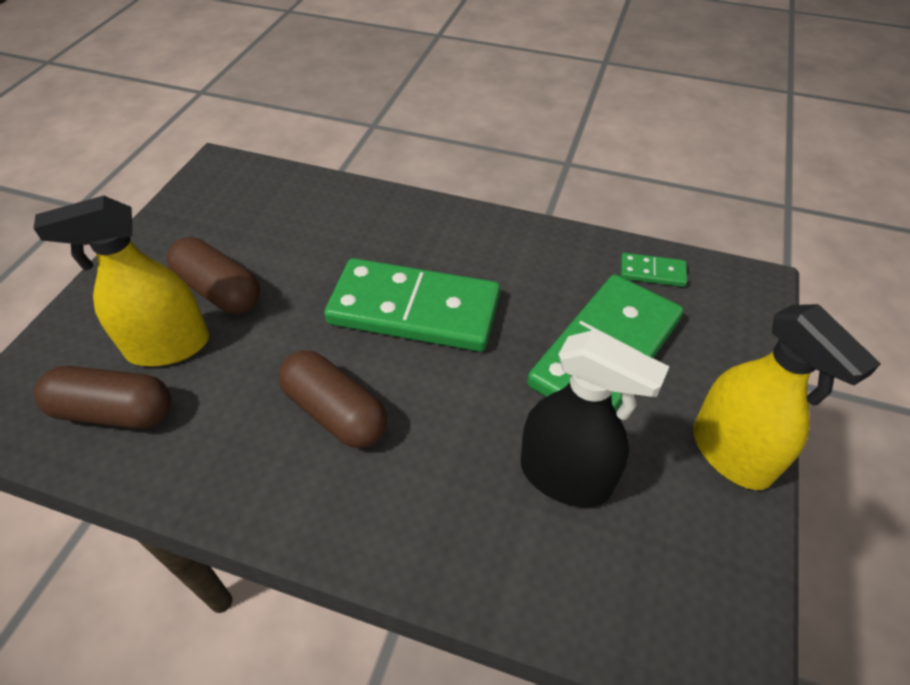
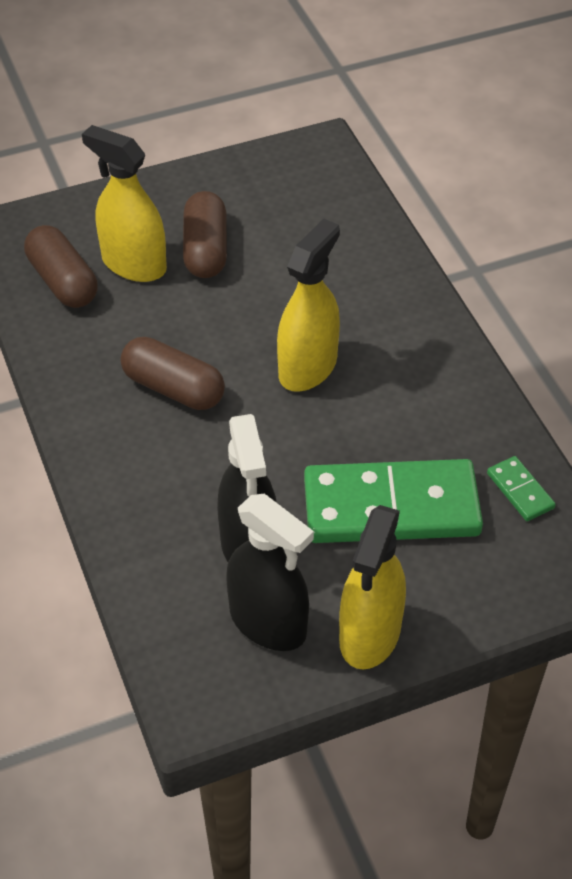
camera: 50 degrees right, 0 degrees up
(335, 412) = (173, 388): brown capsule -> brown capsule turned 60 degrees counterclockwise
(414, 309) = (307, 367): green domino -> yellow spray bottle
(666, 521) = (268, 622): none -> black spray bottle

